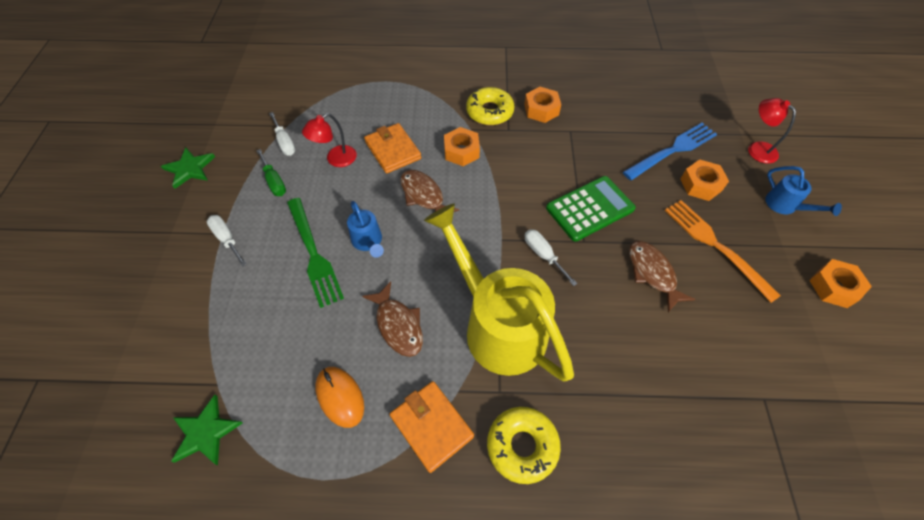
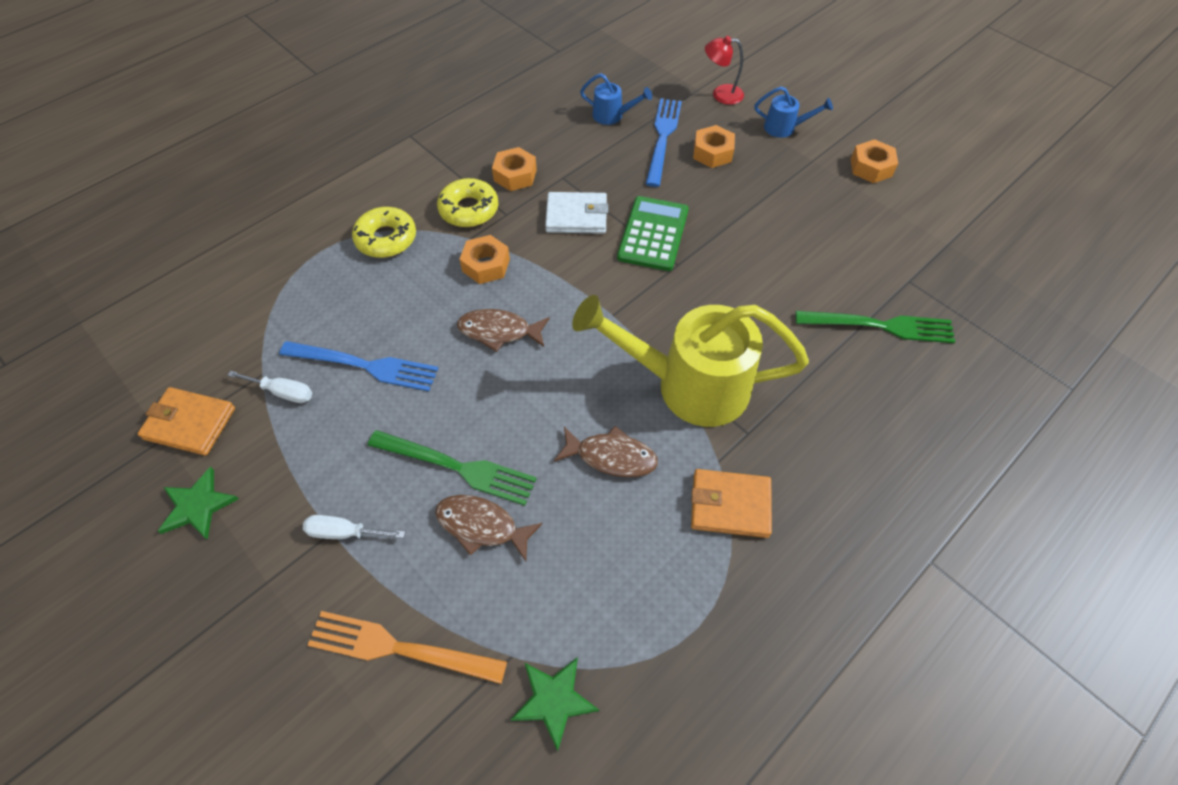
camera: 45 degrees left, 0 degrees up
(274, 181) = (323, 438): green screwdriver -> none
(336, 159) = (365, 365): red lamp -> blue fork
(340, 397) = (634, 556): orange mouse -> none
(368, 242) = (497, 413): blue watering can -> blue watering can (612, 116)
(393, 150) = (416, 313): orange wallet -> orange wallet (190, 423)
(522, 446) = (806, 455): yellow donut -> yellow donut (386, 239)
(543, 255) = (660, 300): white screwdriver -> none
(551, 161) = (576, 216): none -> white wallet
(652, 273) = (753, 250): brown fish -> brown fish (482, 526)
(695, 411) = (881, 326): none -> green fork
(715, 245) = (771, 194): orange fork -> orange fork (398, 648)

